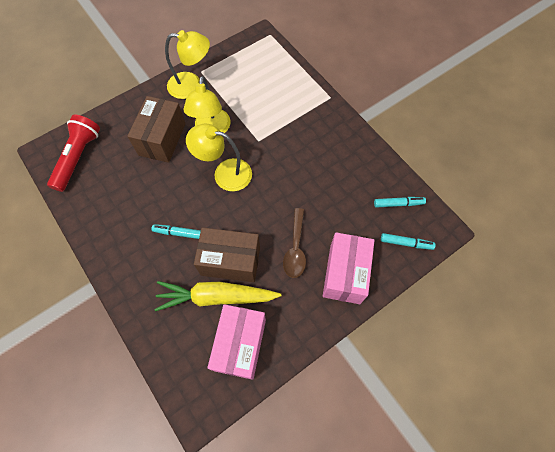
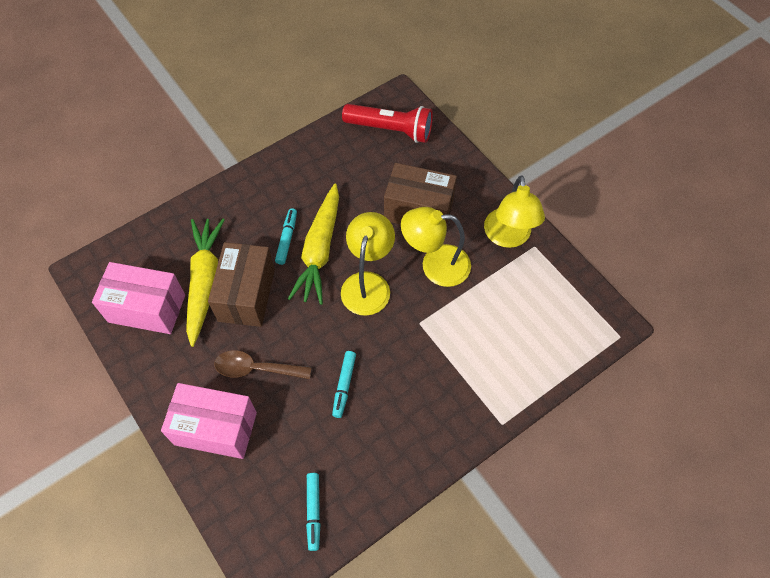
camera: 90 degrees right, 5 degrees down
(192, 207) = (320, 250): none -> yellow carrot
(406, 243) = (251, 516): turquoise marker -> turquoise marker (344, 386)

